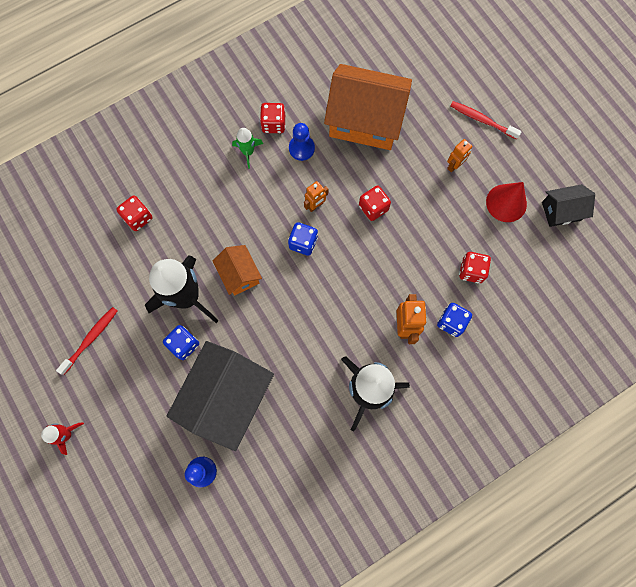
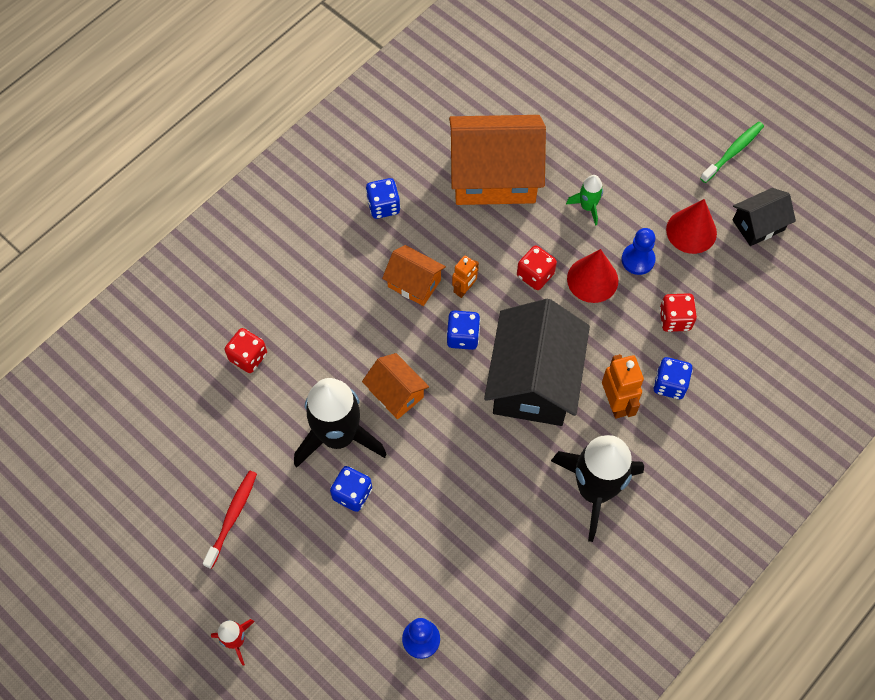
camera: 15 degrees left, 10 degrees down
(227, 397) = (425, 543): black house -> black house (534, 381)
(248, 152) = (362, 246): green rocket -> green rocket (587, 207)
(273, 124) = (383, 206): red dice -> blue dice
(279, 191) = (414, 283): none -> orange house
(301, 148) = (426, 226): blue pawn -> blue pawn (638, 260)
(416, 222) = (592, 279): none -> red cone
(454, 166) = (617, 203): orange robot -> none
(482, 120) = (633, 143): red toothbrush -> none
(559, 146) = (733, 152): none -> green toothbrush

